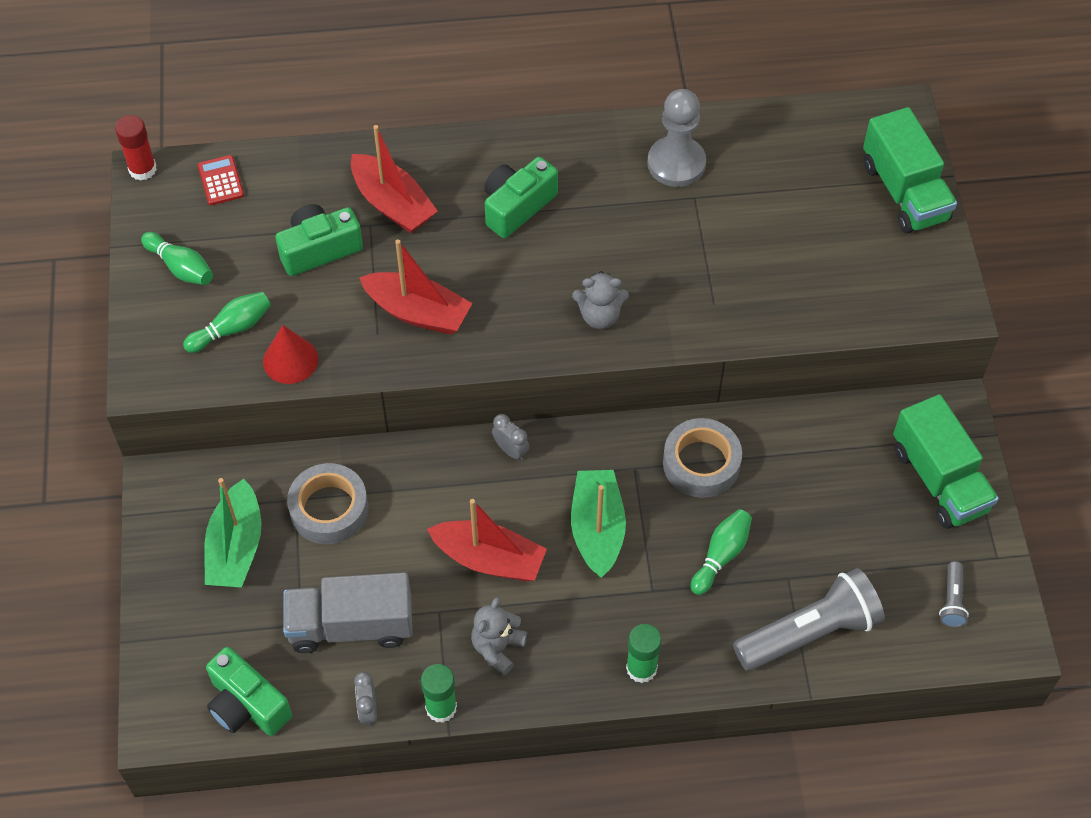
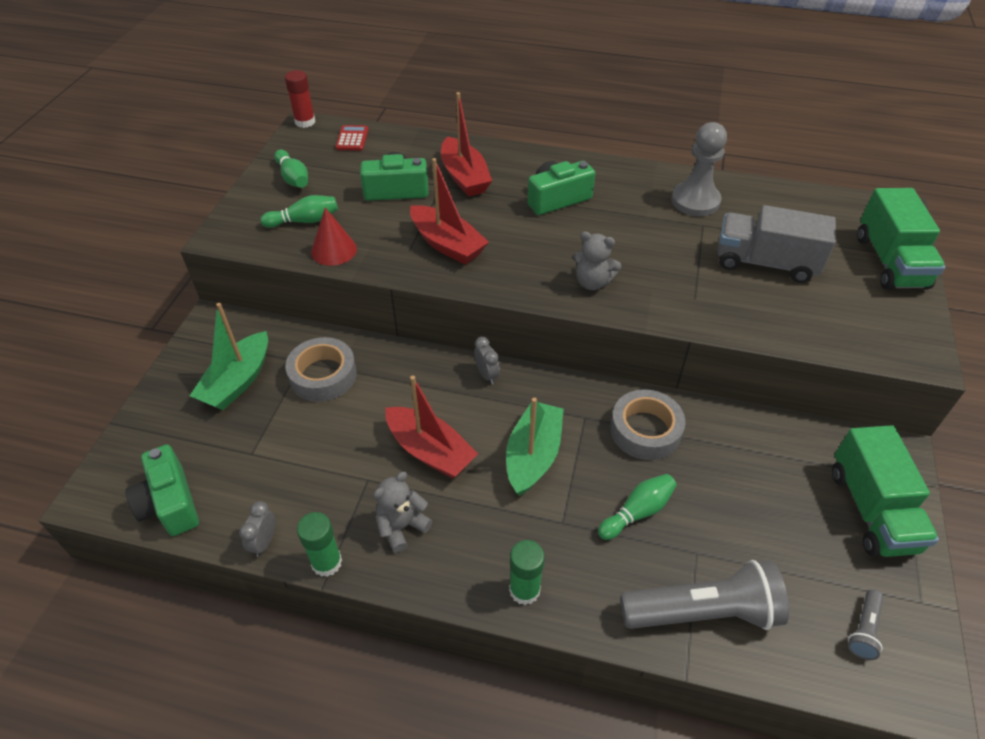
camera: 20 degrees right, 10 degrees down
(351, 626) = (290, 467): grey truck -> grey truck (765, 262)

